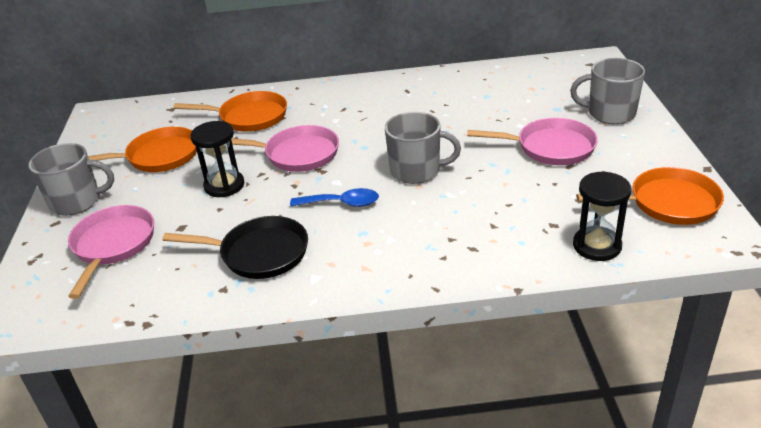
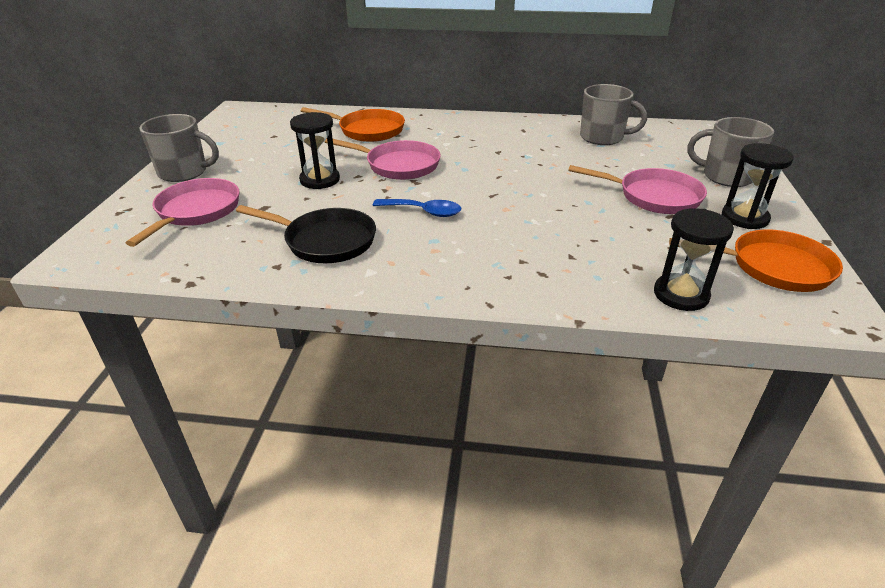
camera: 10 degrees right, 0 degrees up
(158, 156) = (273, 149): orange pan -> none
(416, 171) = (508, 196): grey mug -> grey mug (602, 137)
(634, 156) = (744, 218): none -> black hourglass

